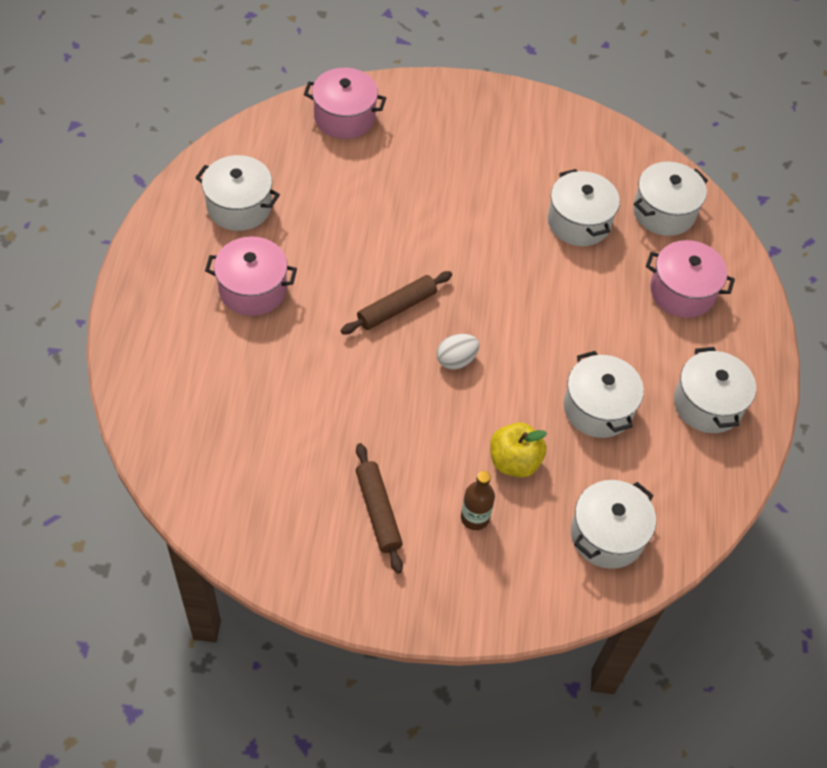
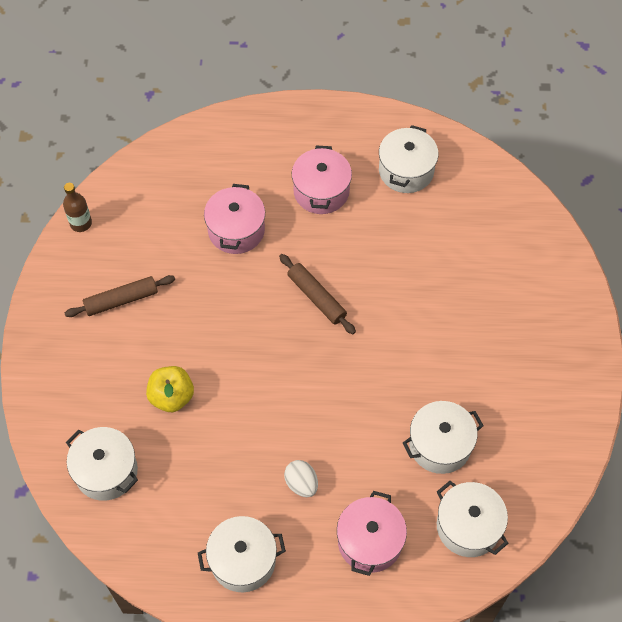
camera: 90 degrees right, 5 degrees up
(344, 117) = (527, 237): pink pot -> pink pot (236, 230)
(456, 360) = (268, 347): white egg -> white egg (301, 483)
(475, 518) = (118, 369): brown bottle -> brown bottle (81, 223)
(598, 408) = (230, 463): white pot -> none

